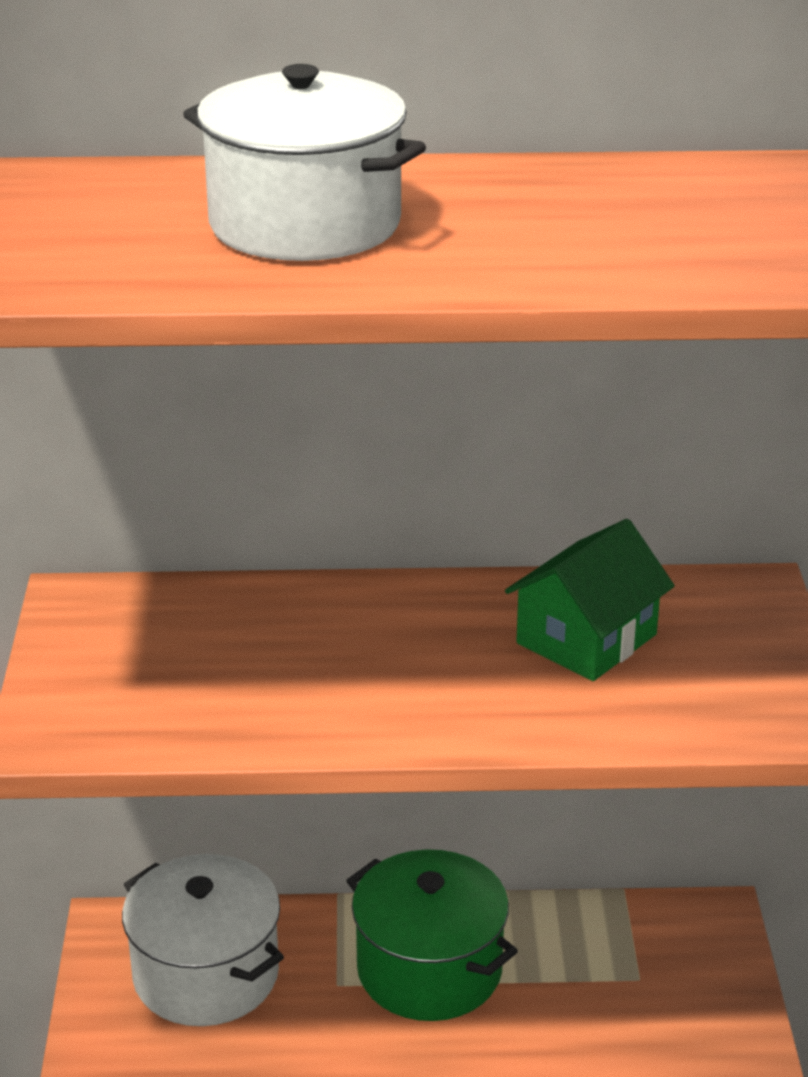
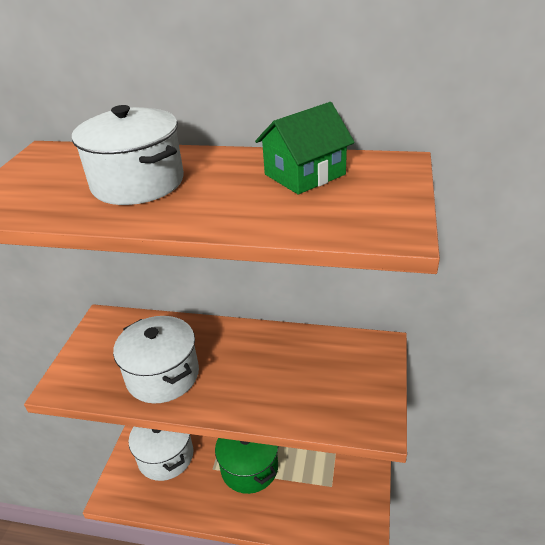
camera: 15 degrees right, 5 degrees up
(289, 689) = (163, 375): none -> white pot
(586, 639) = (298, 364): green house -> green house (305, 174)

